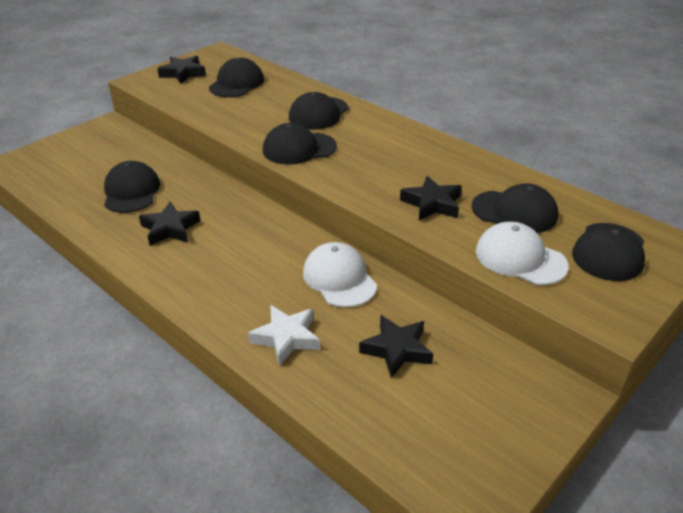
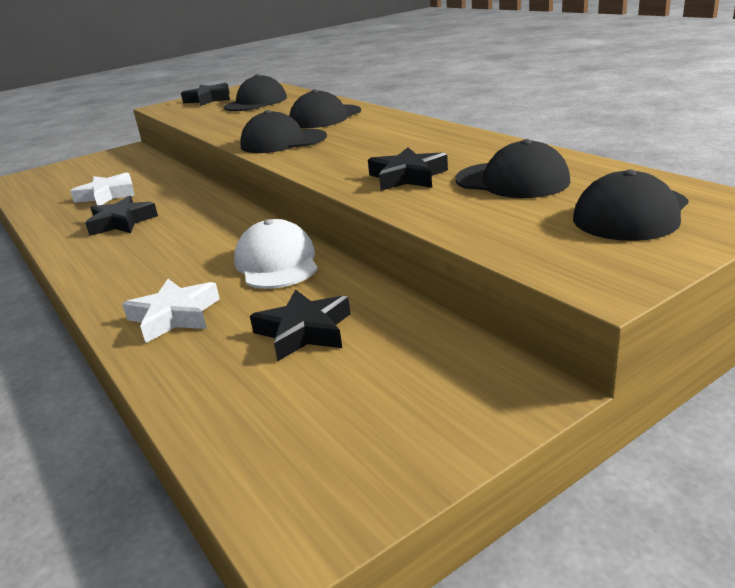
camera: 15 degrees right, 10 degrees down
(131, 191) = (107, 195): black cap -> white star
(520, 258) = (495, 220): white cap -> none

